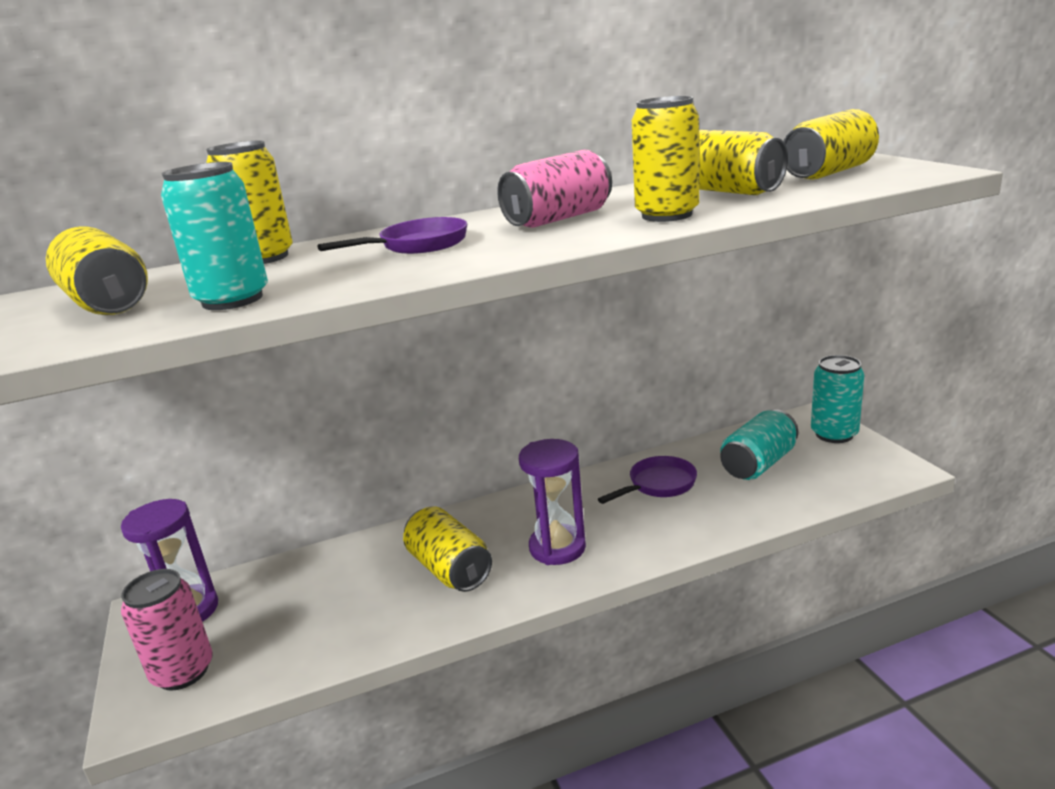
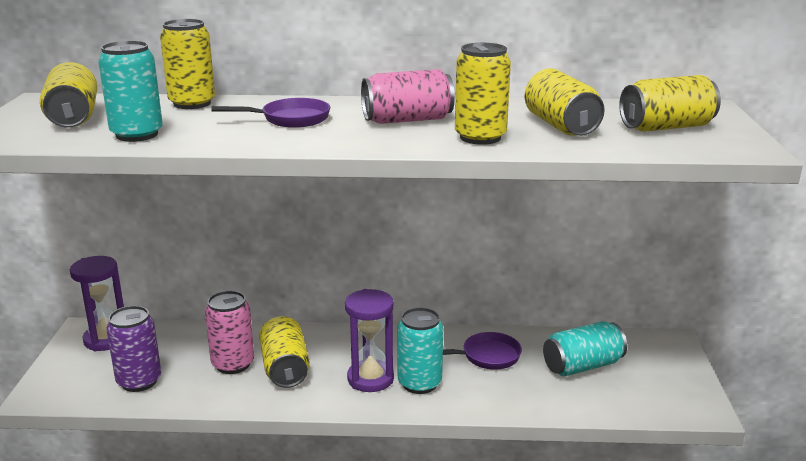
camera: 20 degrees right, 0 degrees up
(183, 671) = (79, 377): pink can -> pink can (233, 364)
(273, 647) = (139, 381): none -> purple can
(834, 434) = (673, 362): turquoise can -> turquoise can (419, 383)

